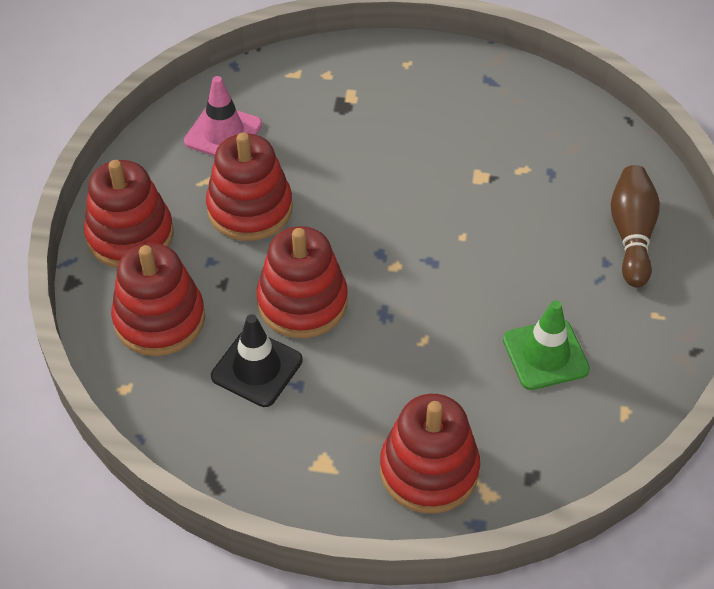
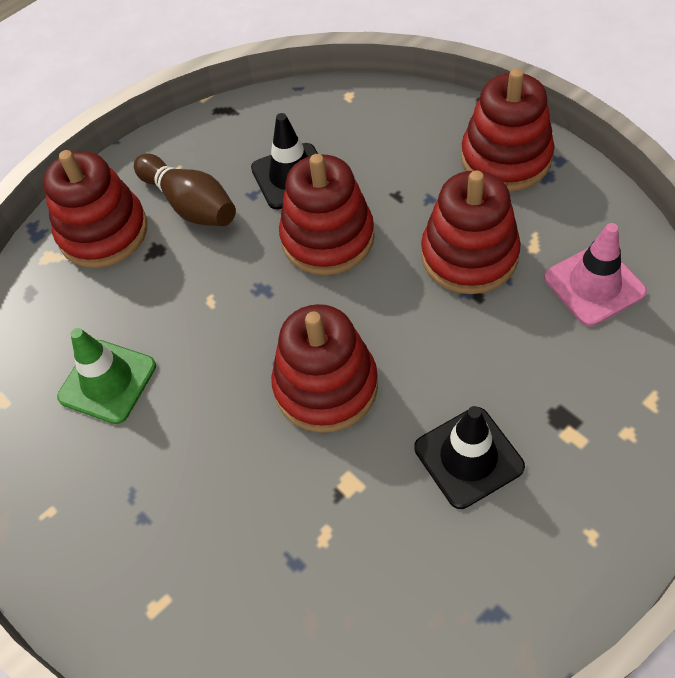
camera: 135 degrees right, 5 degrees up
(159, 319) = (395, 140): red stacking toy -> red stacking toy (326, 386)
(409, 132) = (468, 457): none -> black traffic cone
(631, 235) = (147, 575): brown bowling pin -> brown bowling pin (190, 204)

